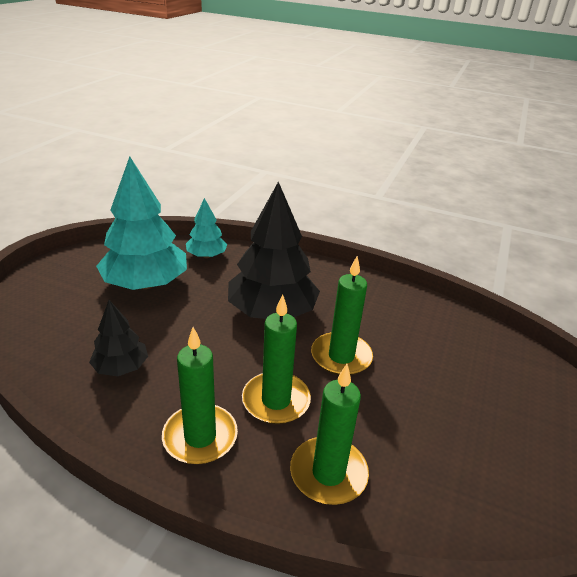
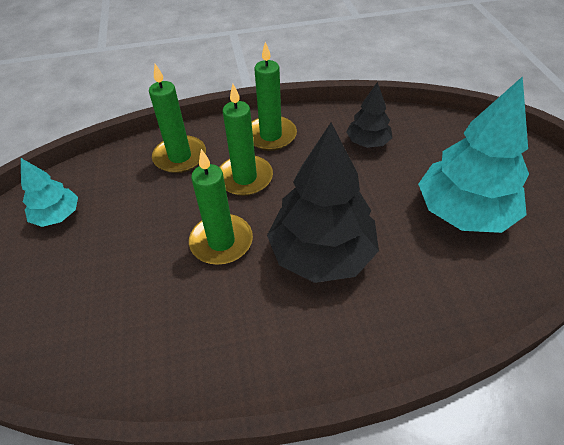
camera: 150 degrees right, 15 degrees up
(206, 255) = (474, 289): turquoise tree -> turquoise tree (57, 215)

